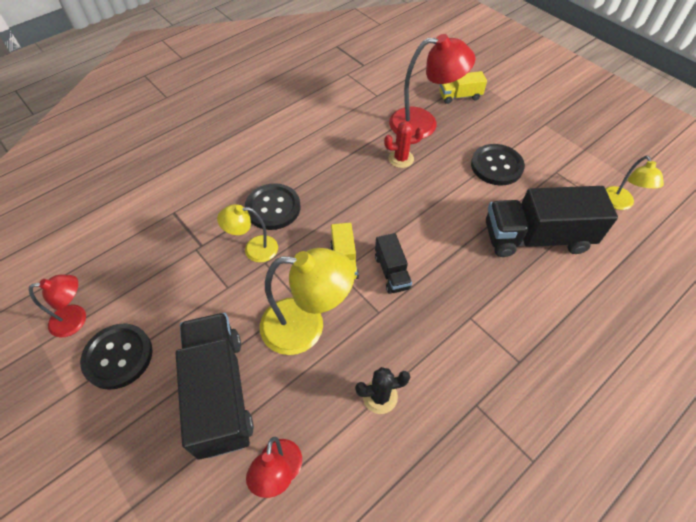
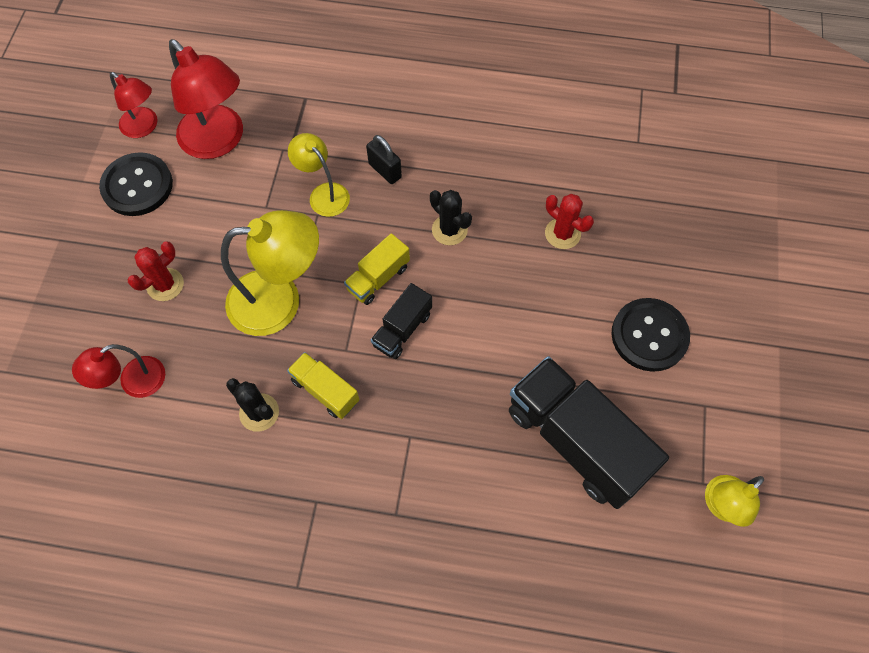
camera: 50 degrees right, 10 degrees up
(220, 392) = (165, 285): black truck -> red cactus
(273, 208) = (385, 171): black button -> black padlock
(306, 326) = (279, 300): yellow lamp -> yellow lamp turned 60 degrees counterclockwise
(347, 204) = (449, 230): none -> black cactus
(423, 123) = (641, 218): red lamp -> red lamp (219, 141)
(460, 96) = (729, 224): yellow truck -> yellow truck (325, 390)

